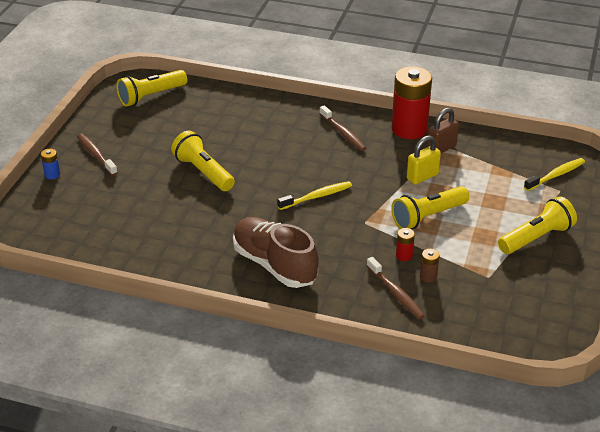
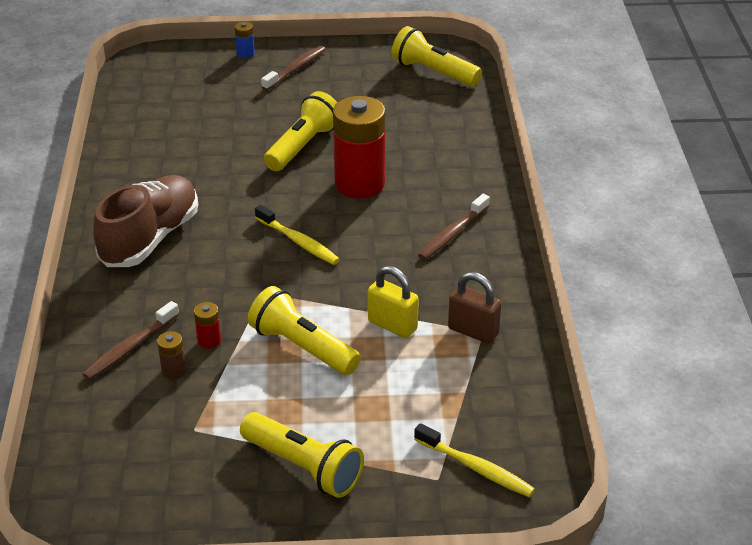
camera: 70 degrees right, 0 degrees up
(409, 129) = (501, 291): red battery -> red battery (359, 184)

